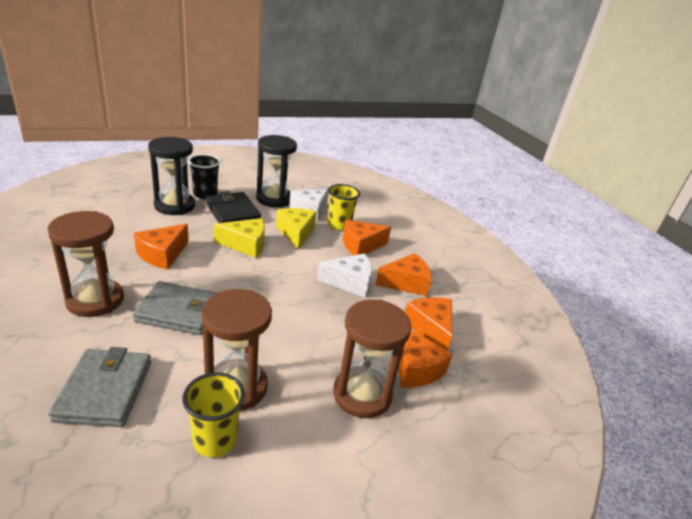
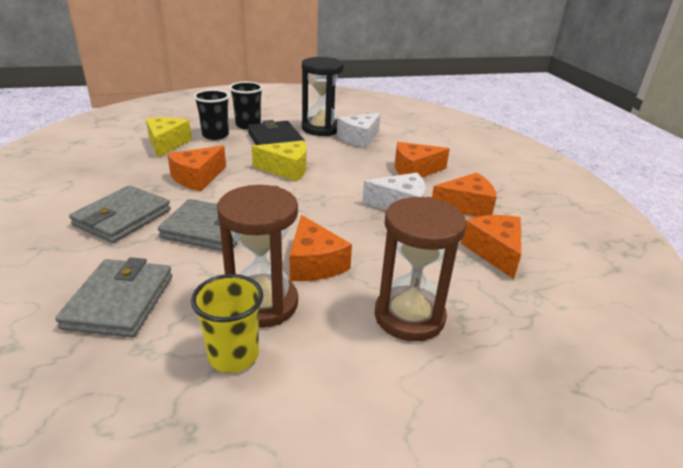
camera: 10 degrees right, 0 degrees up
(95, 300) = (123, 218): brown hourglass -> grey wallet
(174, 206) = (215, 135): black hourglass -> black cup
(296, 233) = (342, 159): yellow cheese -> yellow cheese (167, 144)
(339, 225) = (391, 151): yellow cup -> none
(415, 368) = (474, 291): orange cheese -> orange cheese (314, 263)

